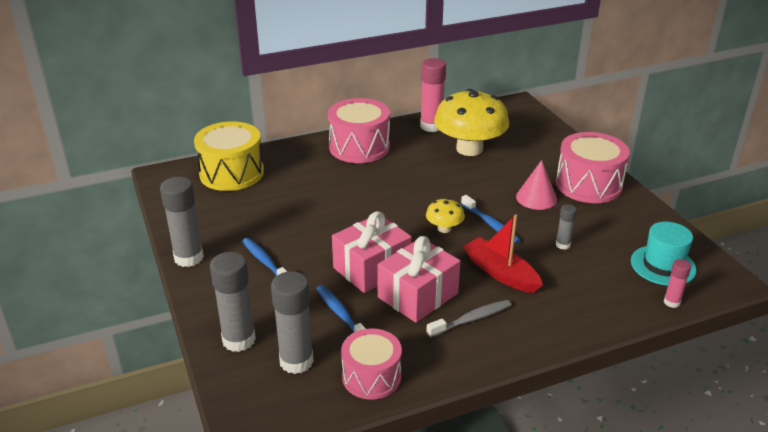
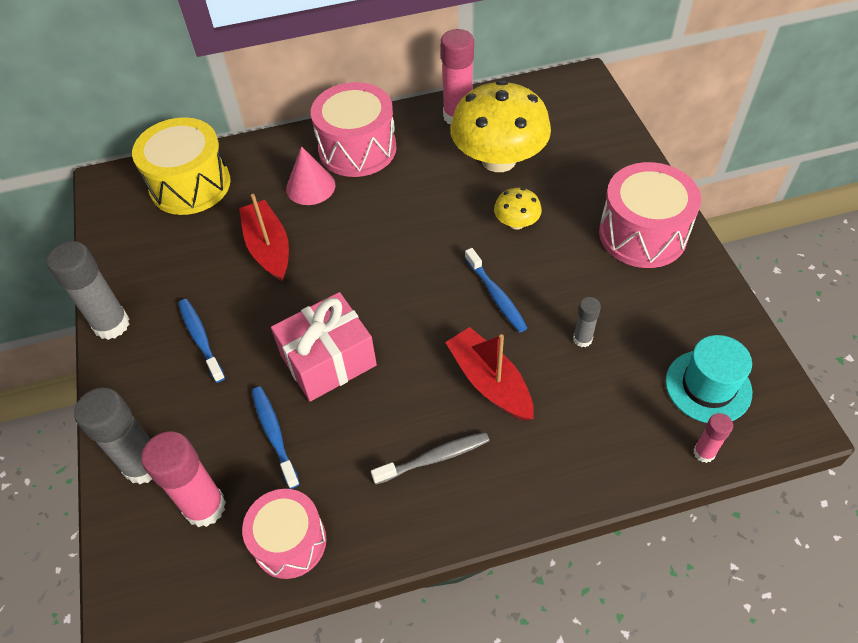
camera: 10 degrees right, 20 degrees up
(296, 361) = (205, 507): grey glue stick -> pink glue stick
(305, 206) = (268, 248): none -> red boat
(418, 295) = (376, 411): pink gift -> none
(444, 228) = (434, 299): yellow mushroom -> yellow mushroom (516, 223)
(536, 198) = (567, 253): pink cone -> pink cone (310, 186)

